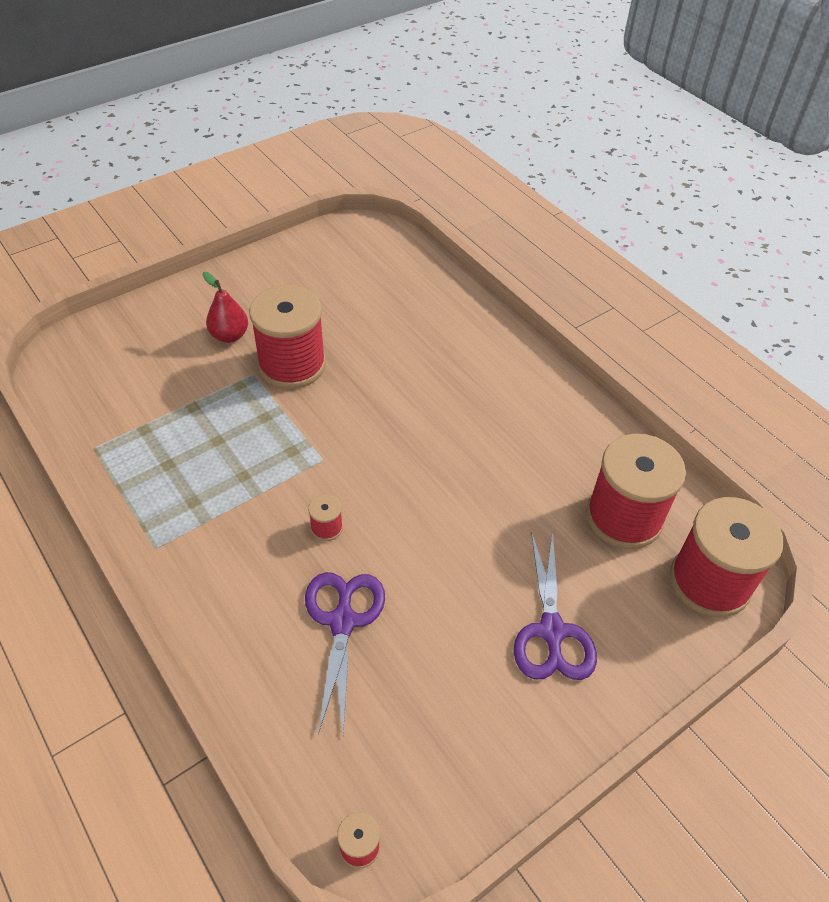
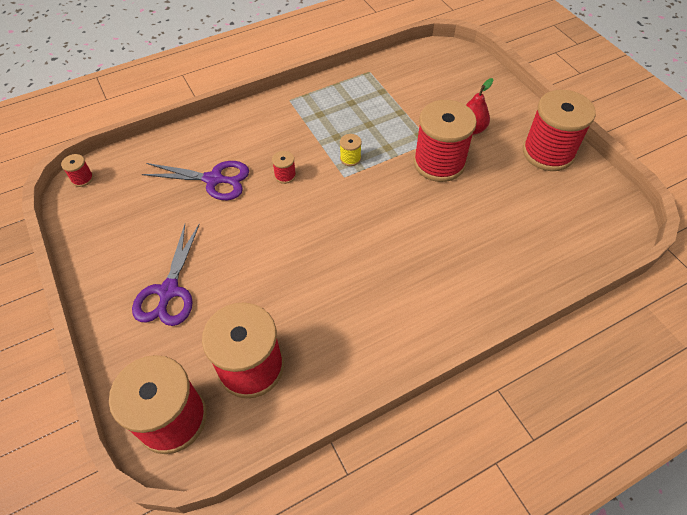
camera: 100 degrees right, 5 degrees up
(270, 273) = (548, 153): none -> red spool
(288, 455) = (350, 158): none -> yellow spool
(551, 631) = (168, 291): purple scissors -> purple scissors turned 90 degrees counterclockwise

